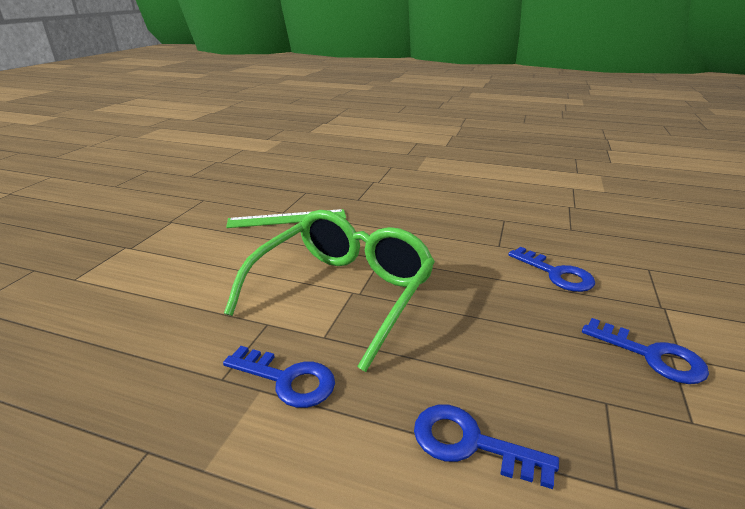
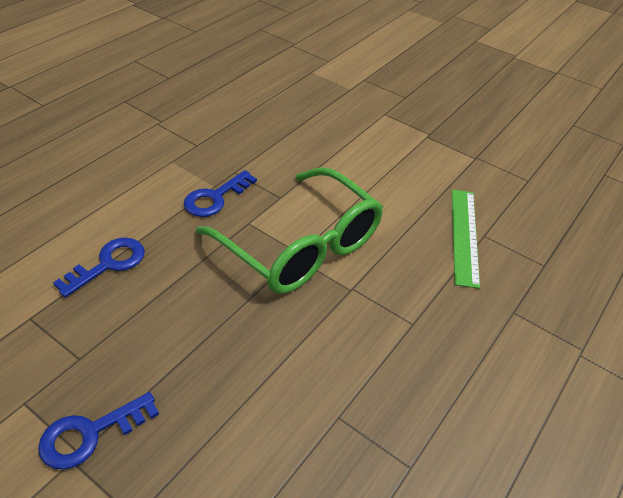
camera: 105 degrees right, 15 degrees up
(556, 274) = (250, 442): blue key -> none

